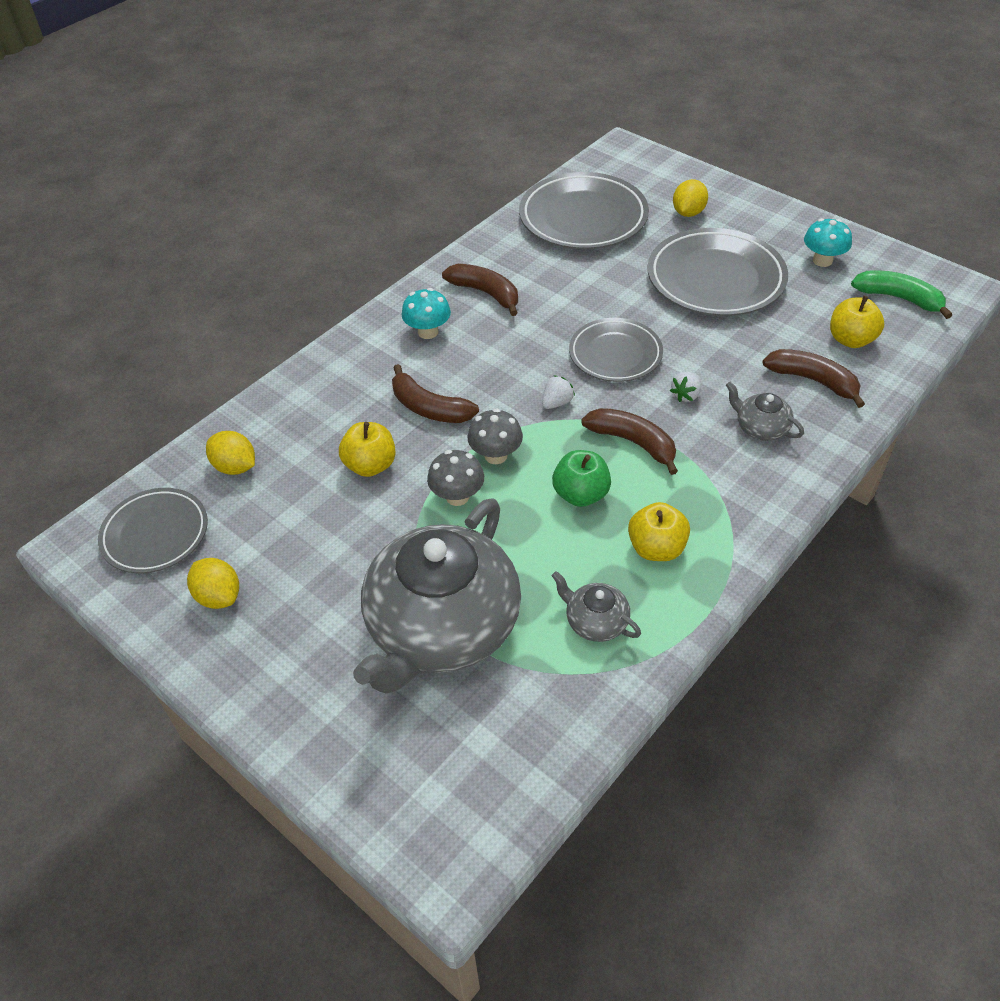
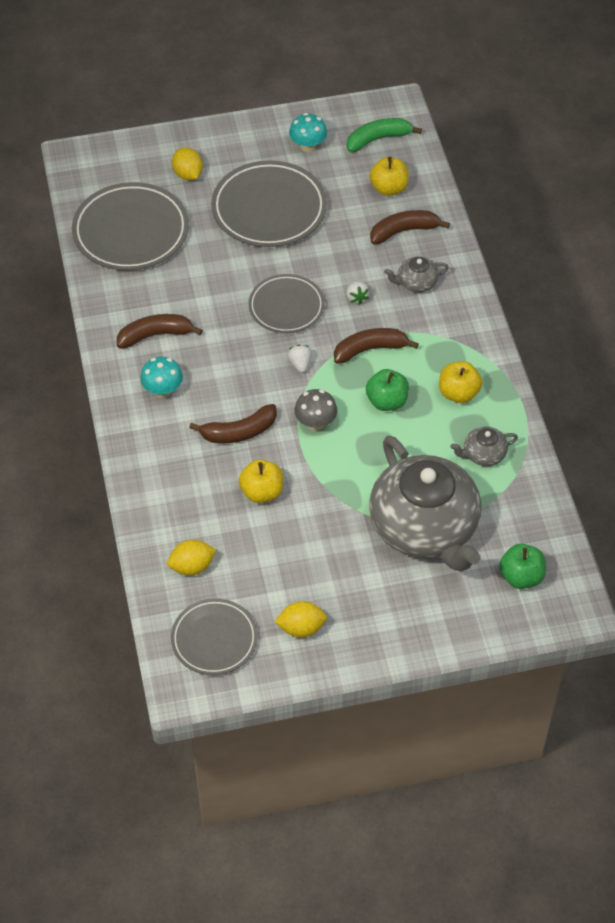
camera: 55 degrees left, 5 degrees up
(450, 769) = (521, 577): none -> green apple
(457, 496) = (331, 462): grey mushroom -> none

